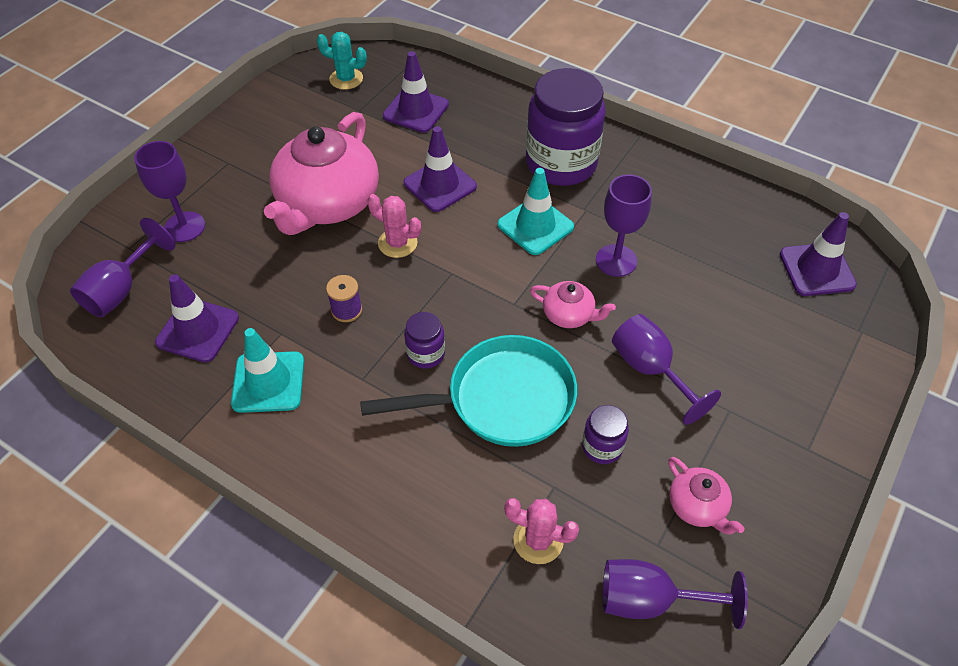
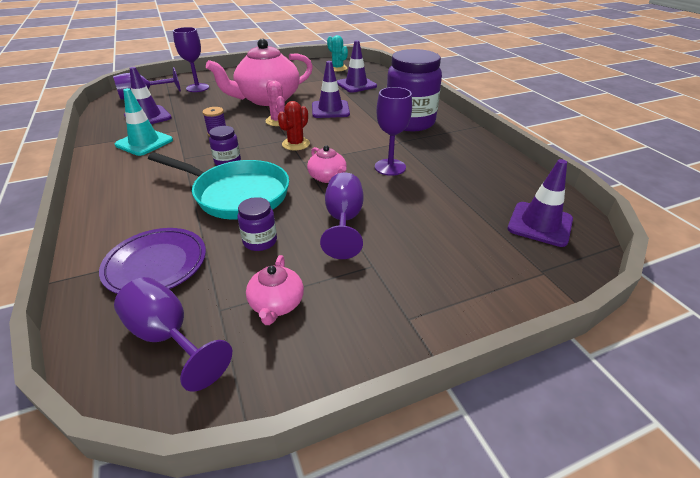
camera: 35 degrees right, 15 degrees down
(471, 277) = (296, 144): none -> red cactus
(535, 226) = (360, 138): turquoise traffic cone -> none
(538, 540) = (156, 264): pink cactus -> purple plate

